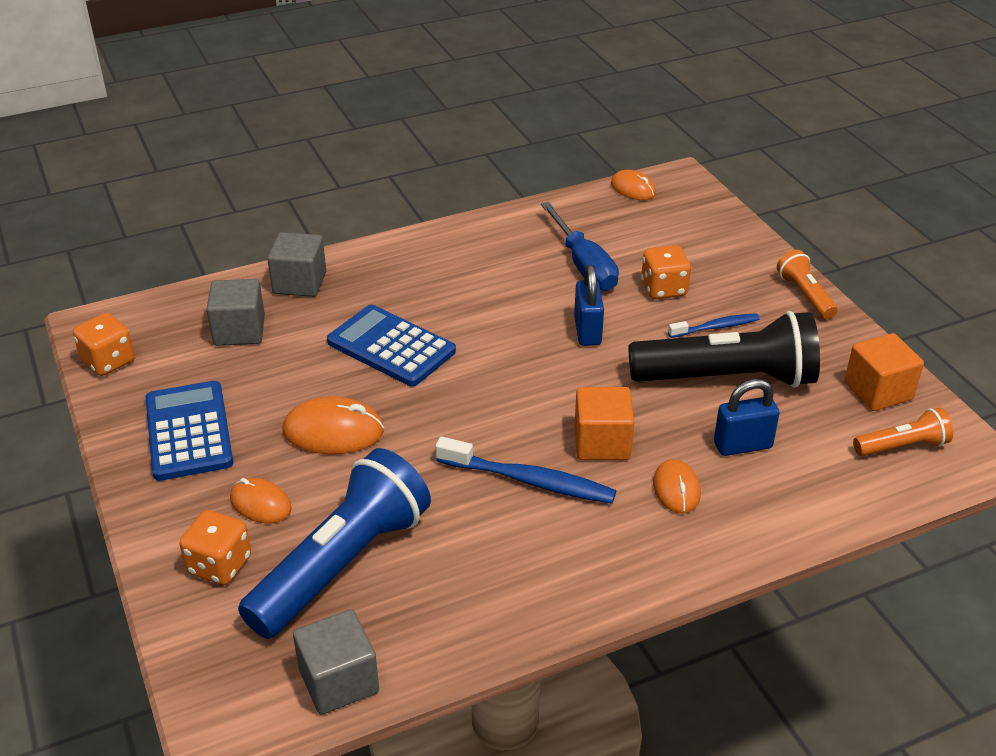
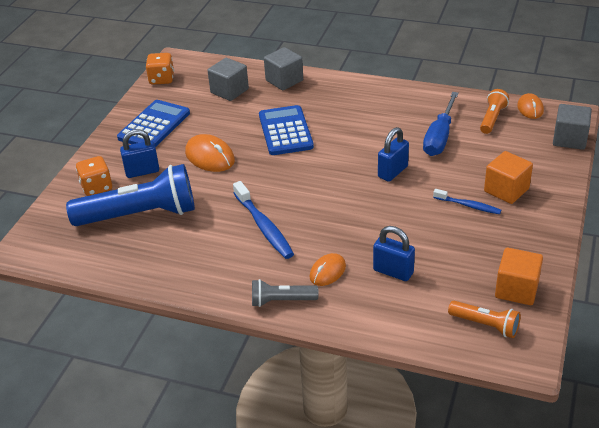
camera: 45 degrees right, 0 degrees up
(260, 504) = (142, 171): orange mouse -> blue padlock
(339, 681) = (79, 260): grey cube -> grey cube (569, 139)
(602, 443) = (322, 229): orange cube -> orange cube (506, 190)
(663, 289) = (467, 171): orange dice -> none
(674, 557) = (281, 301): none -> grey flashlight
(727, 378) = (435, 235): black flashlight -> none
(805, 295) = (551, 216): orange flashlight -> orange flashlight (492, 119)

